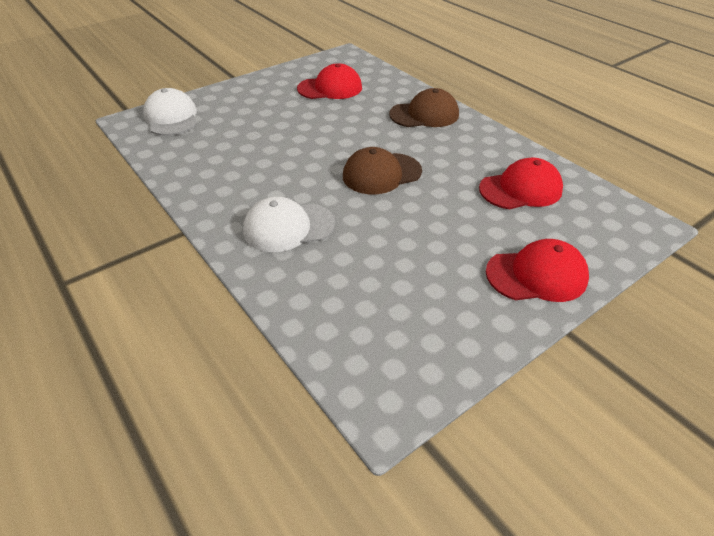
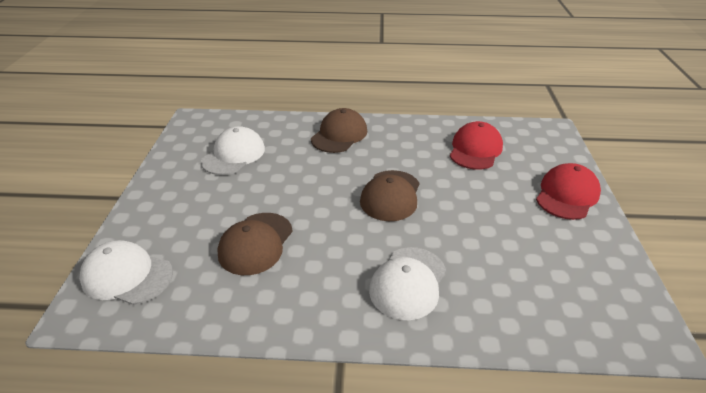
camera: 50 degrees left, 5 degrees down
(251, 144) = (256, 243): none -> brown cap
(330, 88) = (233, 155): red cap -> white cap

